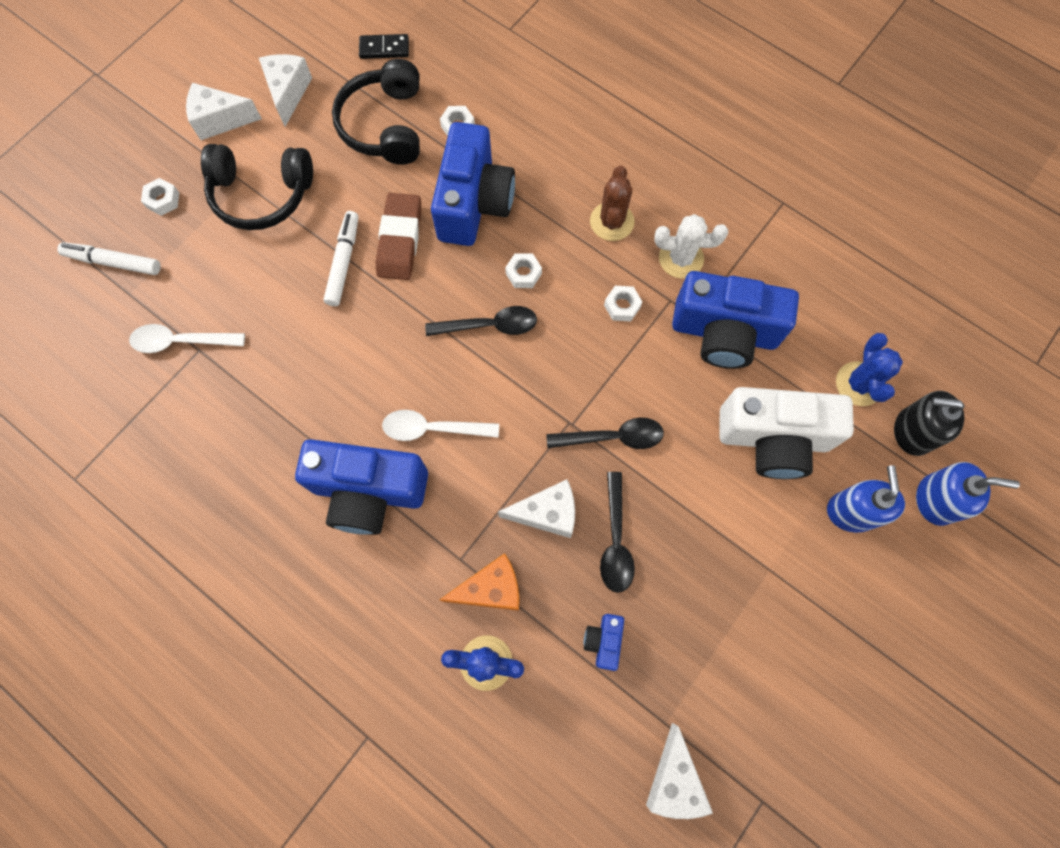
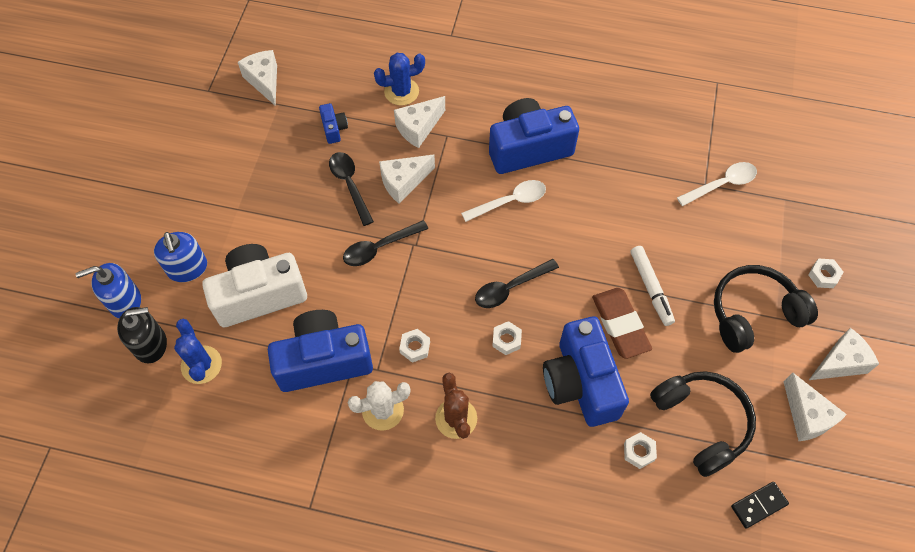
camera: 155 degrees right, 10 degrees down
(113, 262) = (815, 215): white marker -> none
(491, 589) = (418, 128): orange cheese -> white cheese

